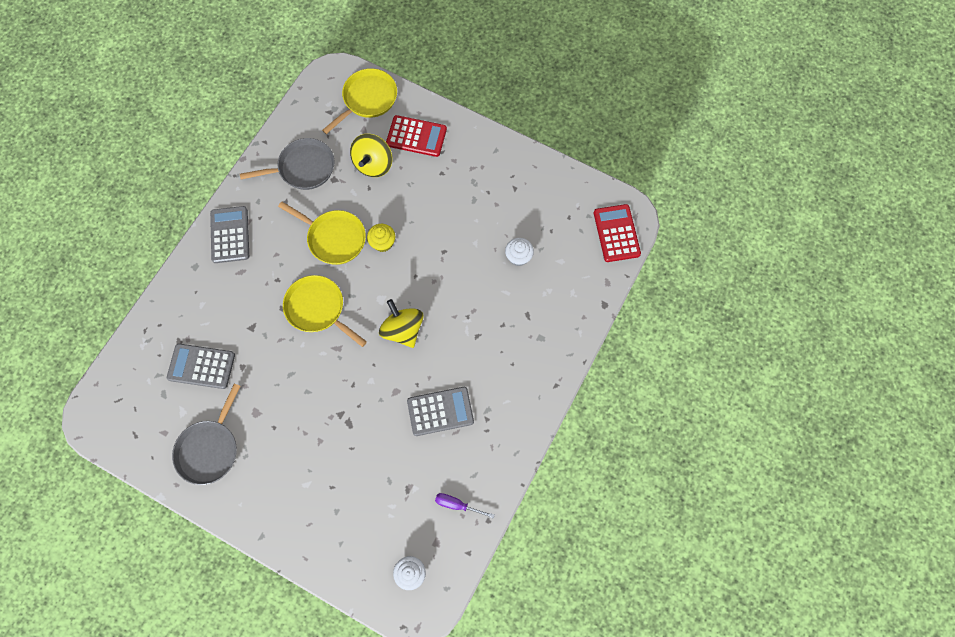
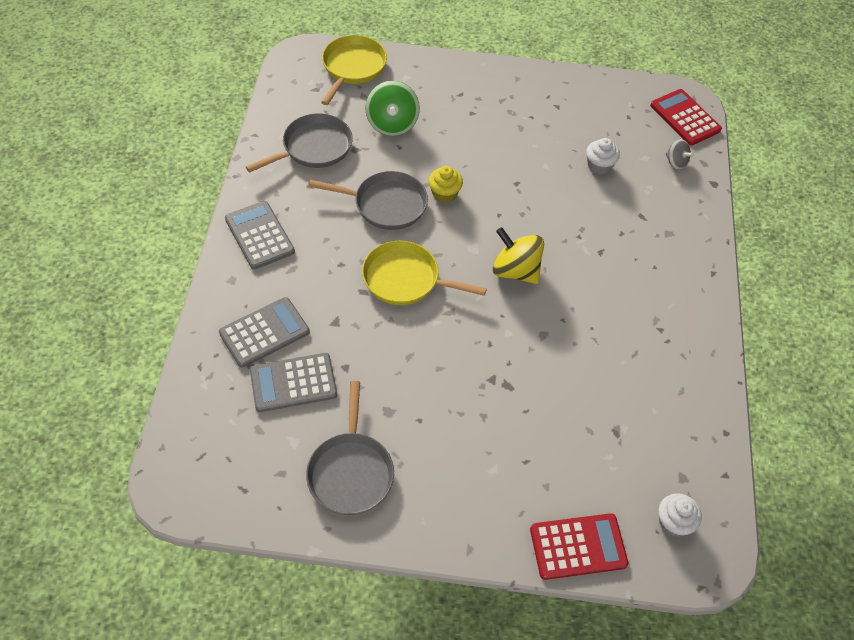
camera: 25 degrees left, 15 degrees down
(334, 238) = (386, 204): yellow pan -> grey pan
(373, 164) = (392, 124): yellow spinning top -> green spinning top
(416, 136) = (425, 87): red calculator -> red calculator (578, 546)
(440, 411) = (605, 338): grey calculator -> grey calculator (264, 332)
(457, 505) = (682, 428): purple screwdriver -> none
(583, 274) = (675, 162): none -> grey spinning top

